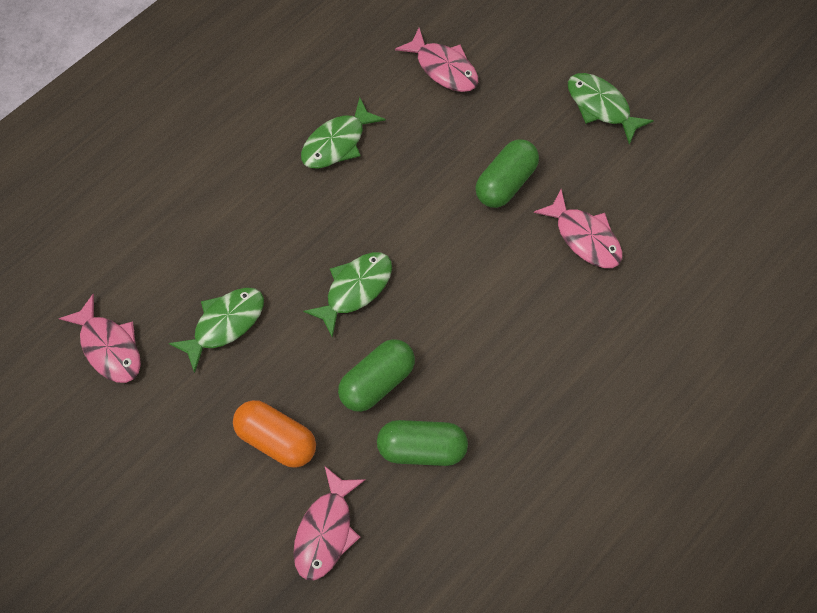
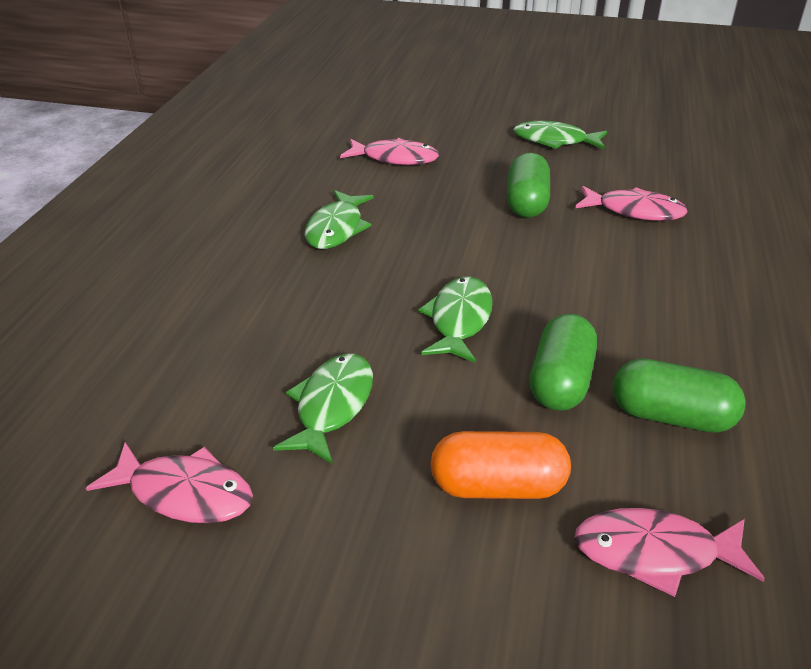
camera: 30 degrees left, 30 degrees down
(326, 530) = (655, 553): pink fish -> pink fish turned 105 degrees clockwise
(422, 447) = (671, 416): green capsule -> green capsule turned 45 degrees clockwise

